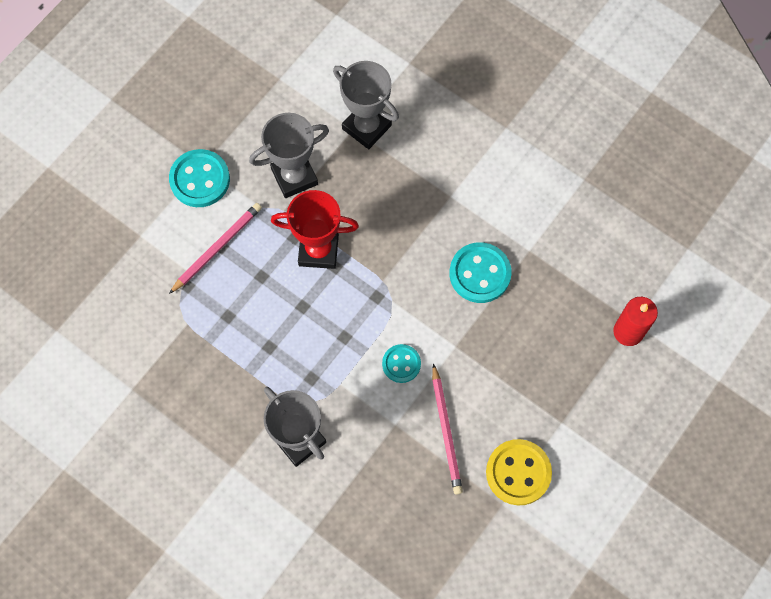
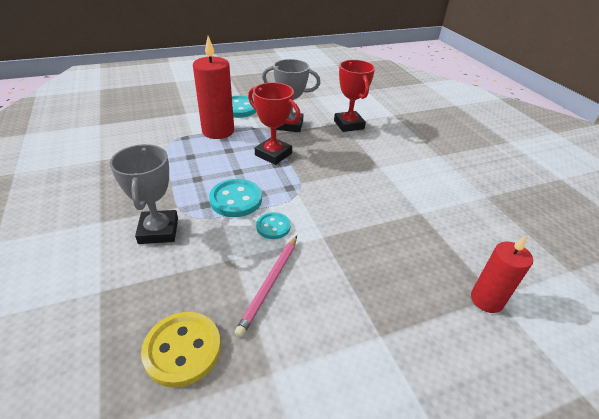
camera: 30 degrees right, 30 degrees down
(217, 248) = (218, 131): pink pencil -> red candle
(366, 127) = (349, 125): grey trophy -> red trophy
(480, 274) = (373, 208): turquoise button -> turquoise button (236, 199)
(518, 473) = (308, 353): yellow button -> yellow button (182, 349)

